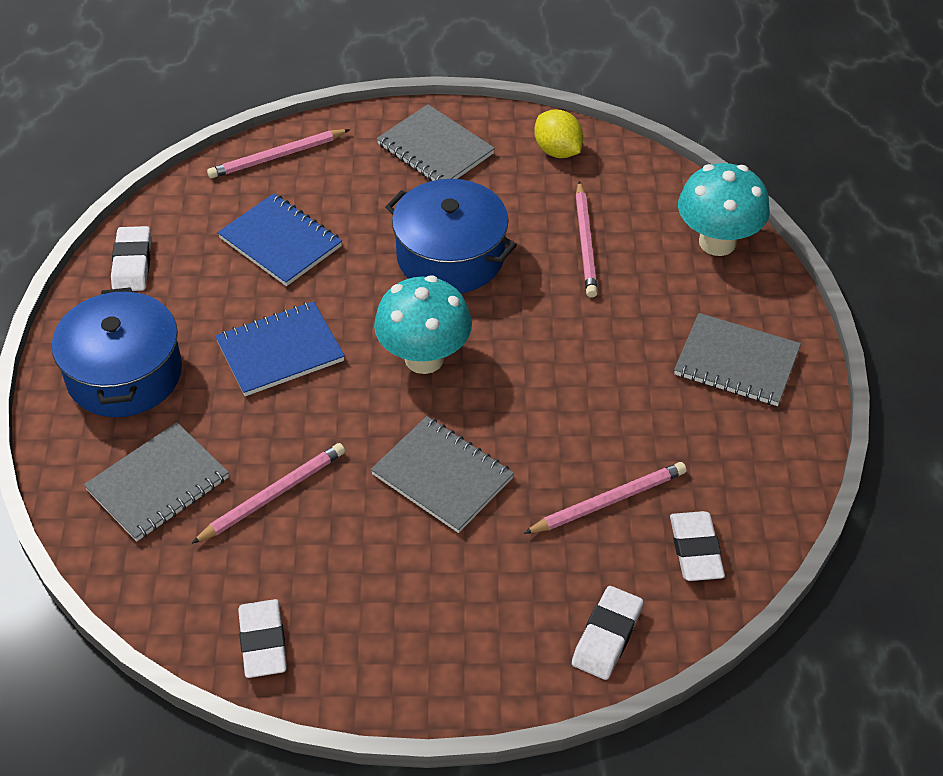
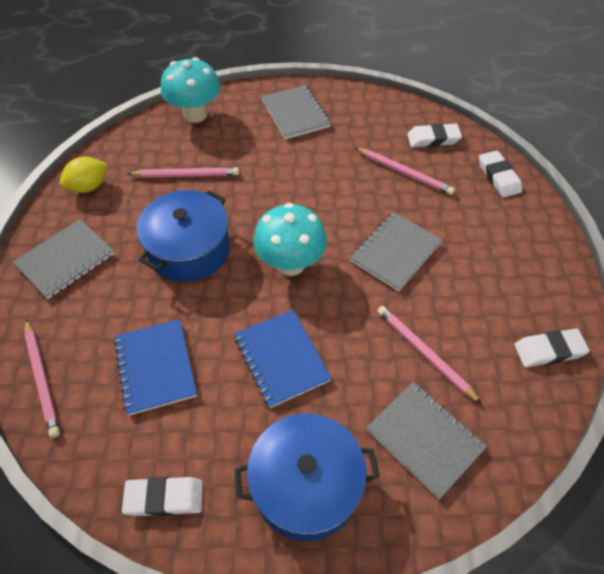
camera: 90 degrees left, 5 degrees up
(280, 242) = (155, 367): blue notebook -> blue notebook turned 60 degrees counterclockwise
(607, 636) = (498, 177): white eraser -> white eraser turned 45 degrees clockwise
(608, 501) = (404, 173): pink pencil -> pink pencil turned 150 degrees clockwise
(736, 362) = (296, 114): grey notebook -> grey notebook turned 45 degrees counterclockwise

